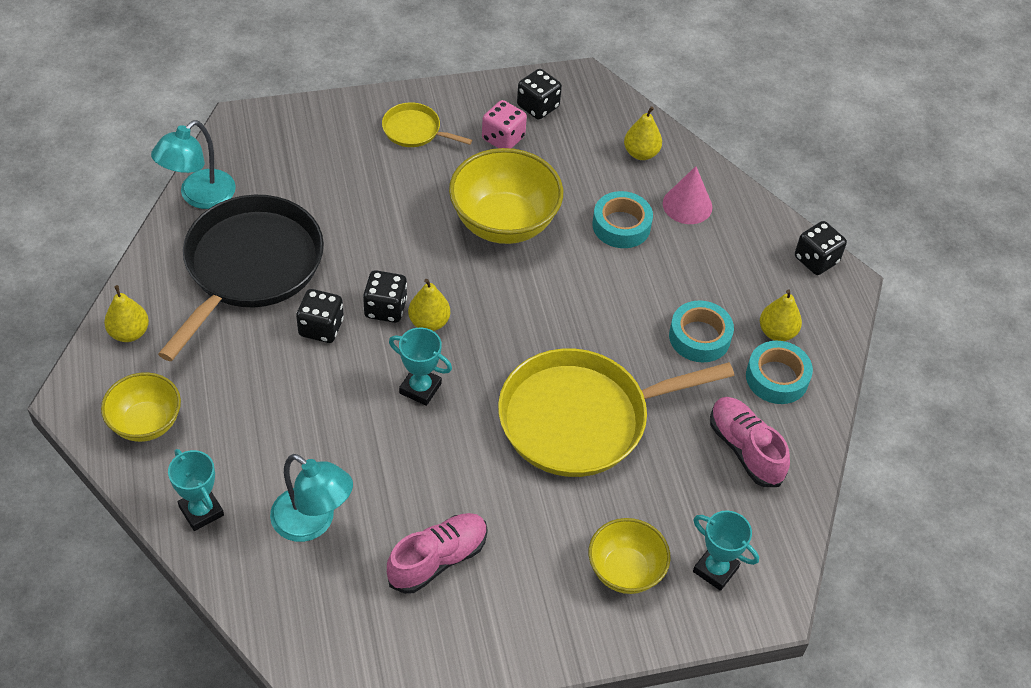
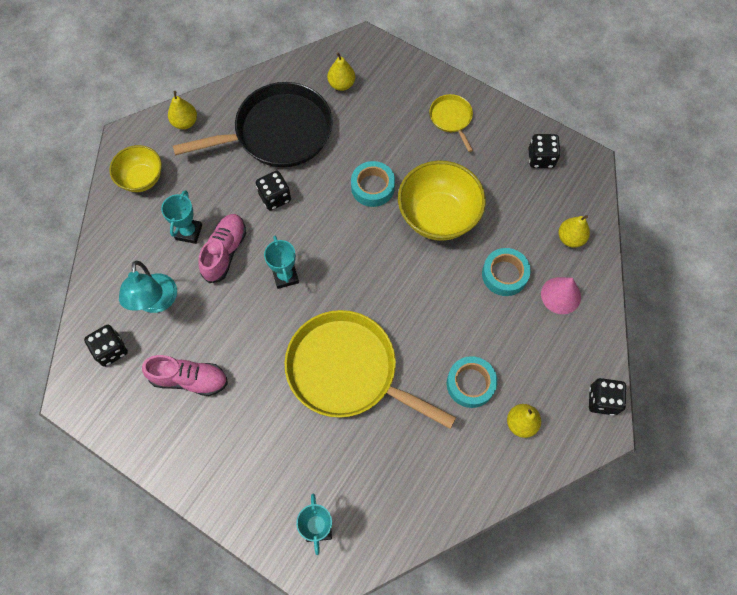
camera: 50 degrees right, 15 degrees up
(199, 196) = (297, 71): turquoise lamp -> none
(201, 511) = (116, 248): turquoise trophy -> turquoise trophy (189, 232)
(385, 308) = (318, 214): black dice -> black dice (111, 350)
(429, 322) = (331, 242): yellow pear -> yellow pear (341, 84)
(503, 138) = (497, 163): pink dice -> none
(625, 570) = (271, 479): yellow bowl -> none
(745, 449) = (416, 475): pink shoe -> pink shoe (225, 252)
(777, 378) = (487, 451): turquoise tape -> turquoise tape (372, 187)

